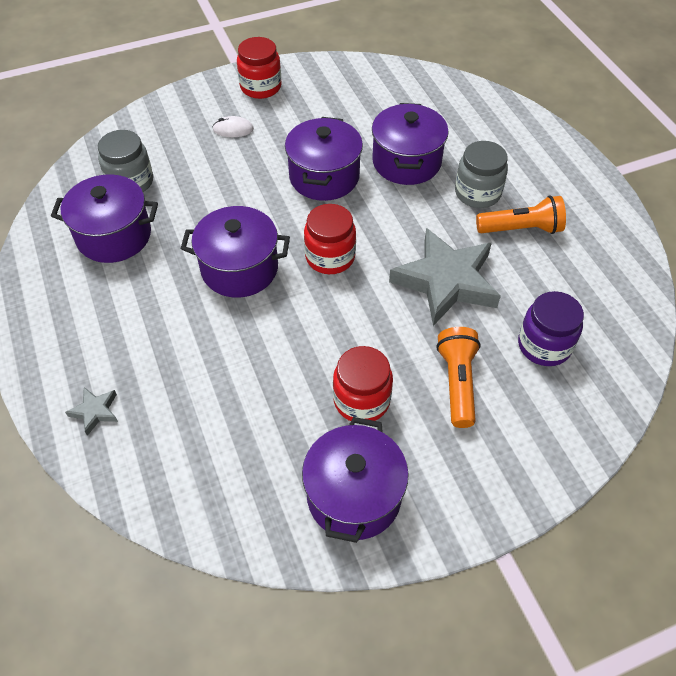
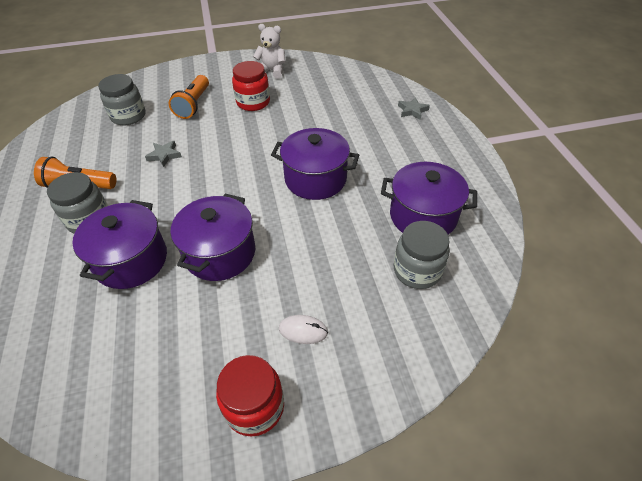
camera: 170 degrees left, 5 degrees down
(330, 257) = (242, 180): red jar -> none
(354, 496) = (272, 71): purple pot -> white teddy bear
(446, 281) = (164, 155): grey star -> grey star, size x0.42
(544, 345) = (128, 116): purple jar -> grey jar

